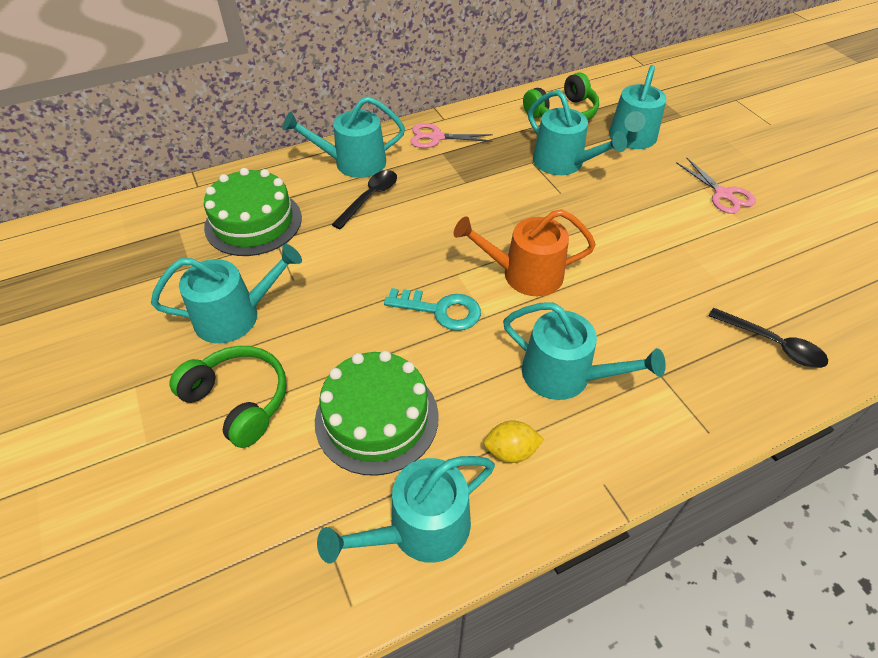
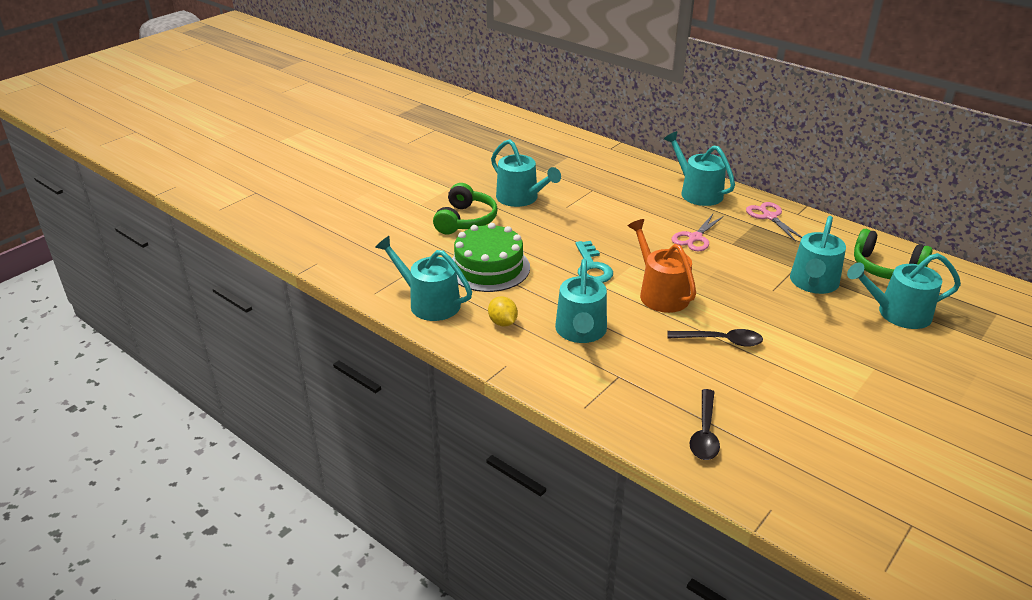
camera: 65 degrees right, 15 degrees down
(253, 222) = (599, 177): green cake -> none
(370, 198) = (668, 210): black spoon -> black spoon (721, 341)
(723, 194) = (879, 382): pink scissors -> pink scissors (695, 238)

